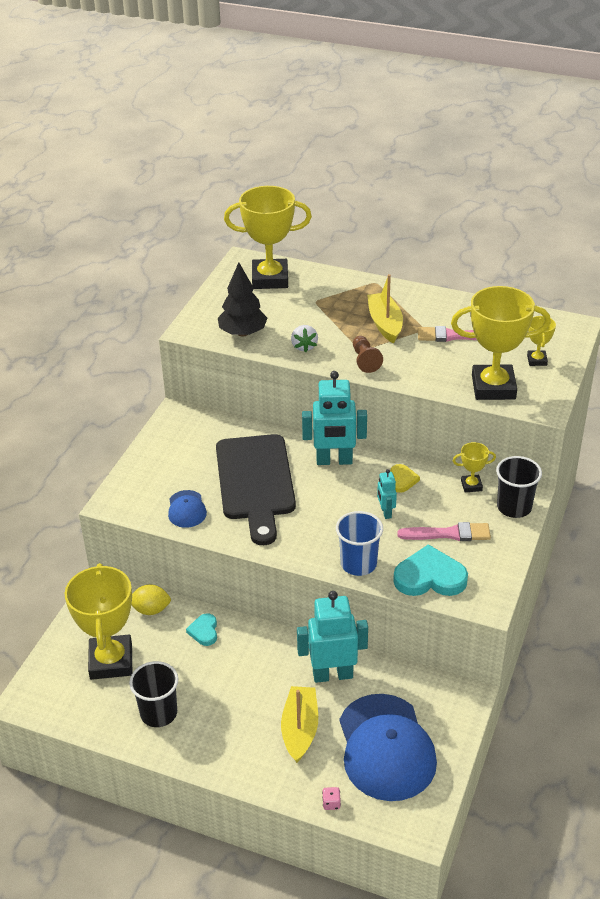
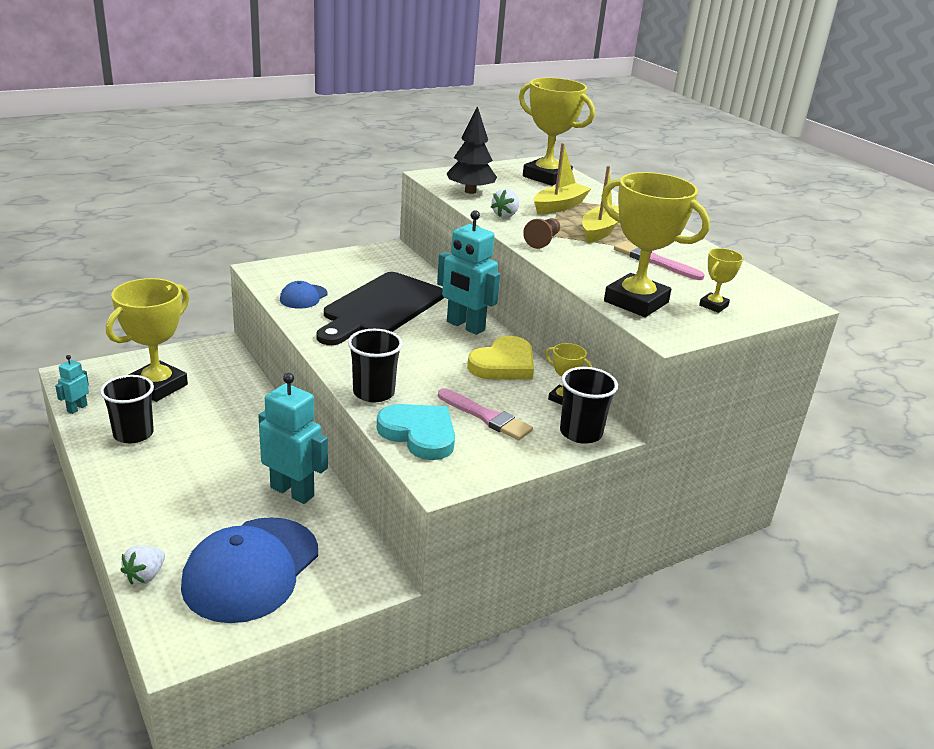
camera: 35 degrees right, 10 degrees down
(151, 609) = (233, 374): yellow lemon -> none
(204, 631) = (246, 407): turquoise heart -> none
(300, 729) = (208, 510): yellow boat -> yellow boat (559, 206)
(331, 803) = (145, 576): pink dice -> white strawberry
(358, 564) = (373, 393): blue cup -> black cup
(385, 512) = (454, 375): turquoise robot -> turquoise robot (77, 408)
(402, 480) = (503, 364): yellow heart -> yellow heart, size x1.86

